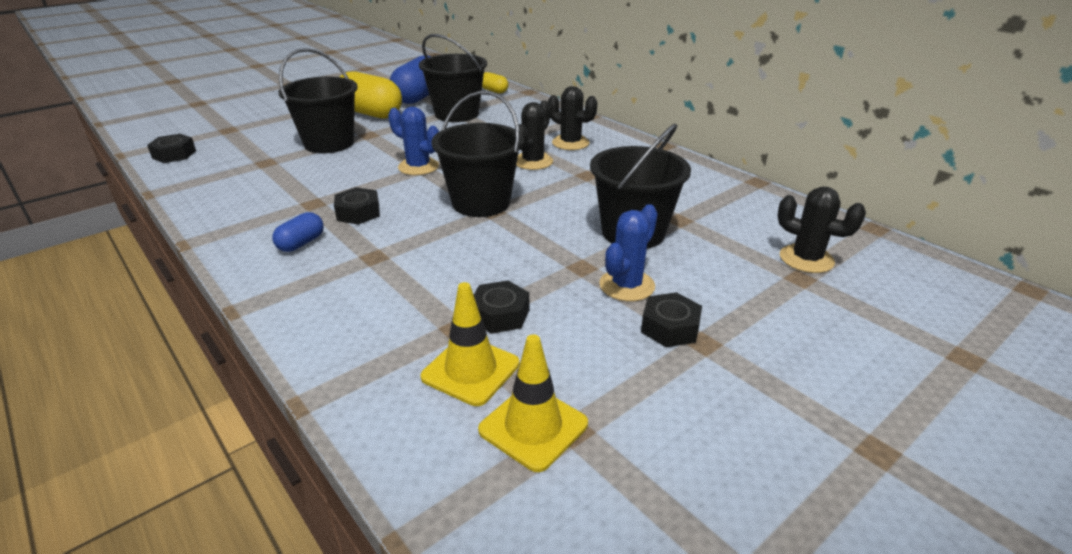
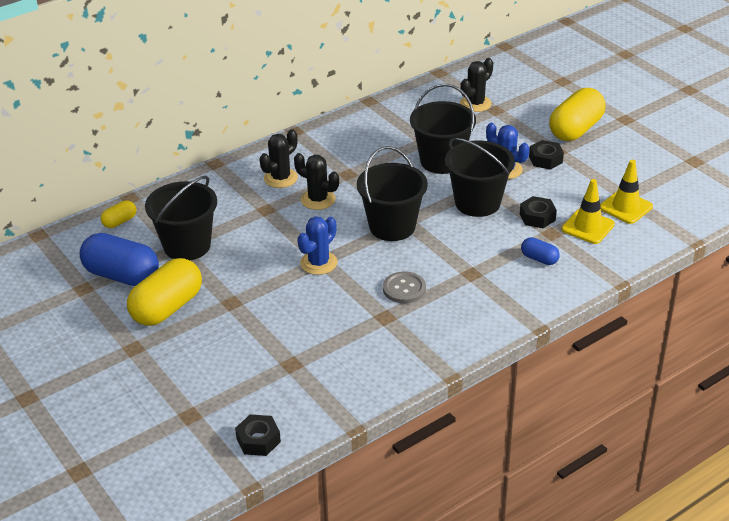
camera: 85 degrees left, 5 degrees up
(301, 243) = (452, 312): blue capsule -> blue capsule (539, 259)
(329, 143) = (250, 327): black bucket -> black bucket (477, 203)
(358, 213) = (404, 289): black nut -> grey button
(789, 368) = (575, 129): none -> yellow capsule

